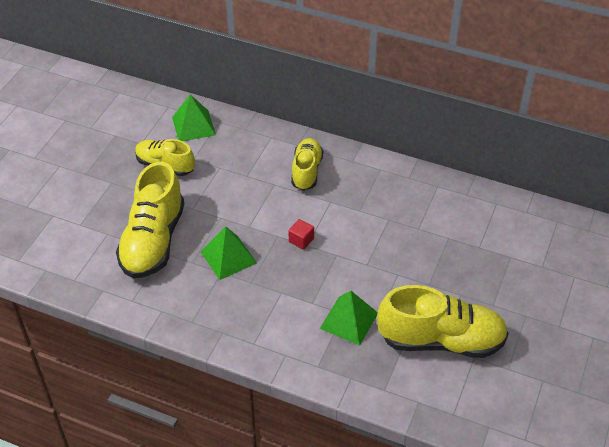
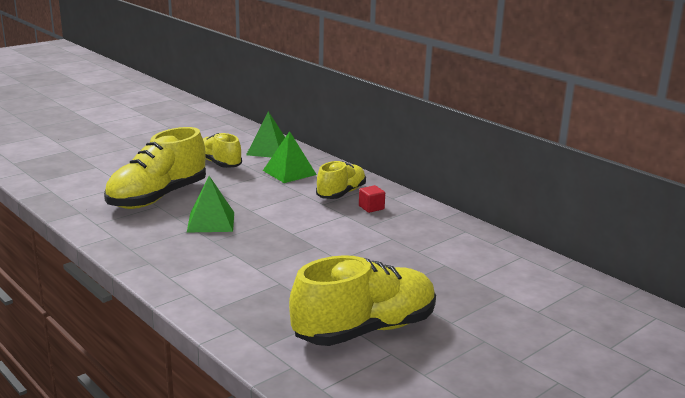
camera: 25 degrees right, 25 degrees down
(301, 240) = (290, 229): red cube -> red cube (371, 207)
(349, 320) = (280, 289): green pyramid -> green pyramid (289, 172)
(441, 340) = (365, 330): yellow shoe -> yellow shoe turned 60 degrees counterclockwise

